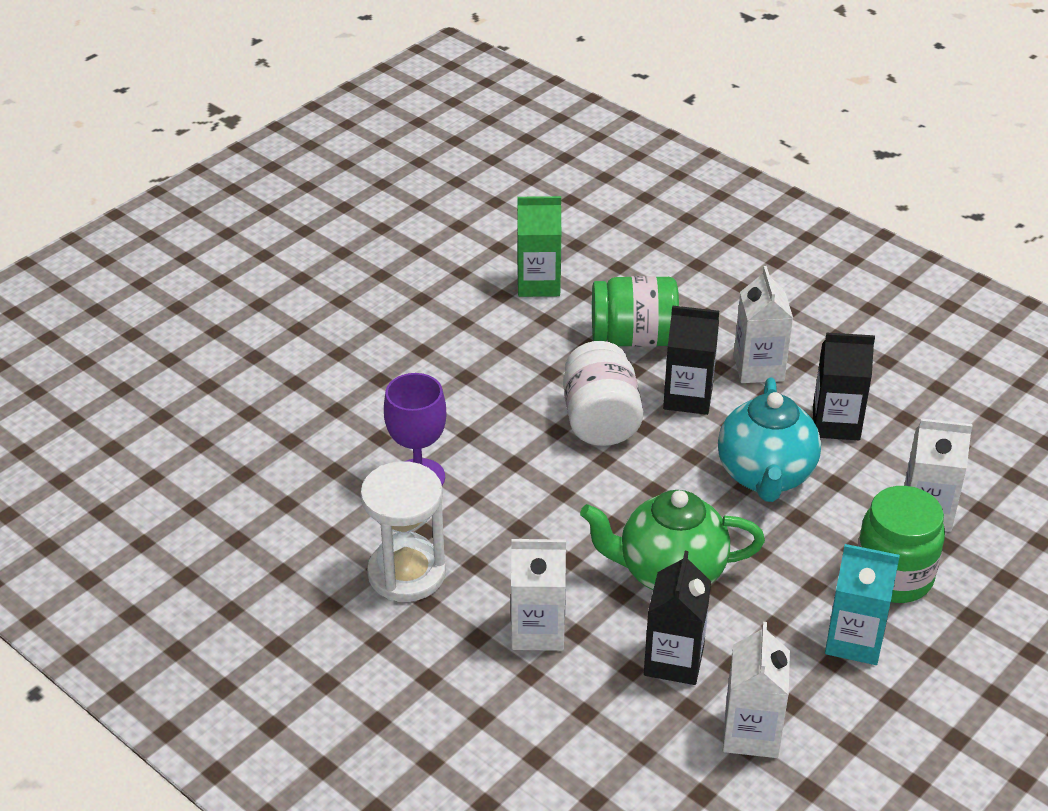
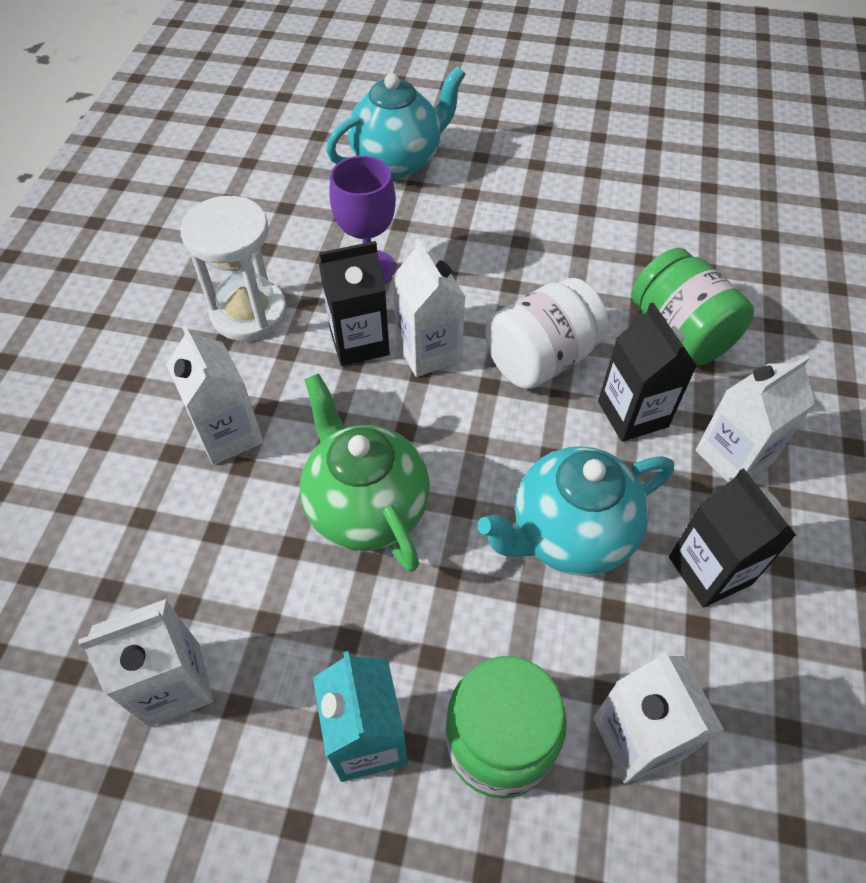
camera: 60 degrees right, 15 degrees up
(294, 406) = (398, 161): none -> turquoise teapot
(538, 284) = (687, 234): green carton -> none
(543, 478) = (428, 351): none -> white carton
(674, 661) = (245, 564): black carton -> black carton (359, 342)

